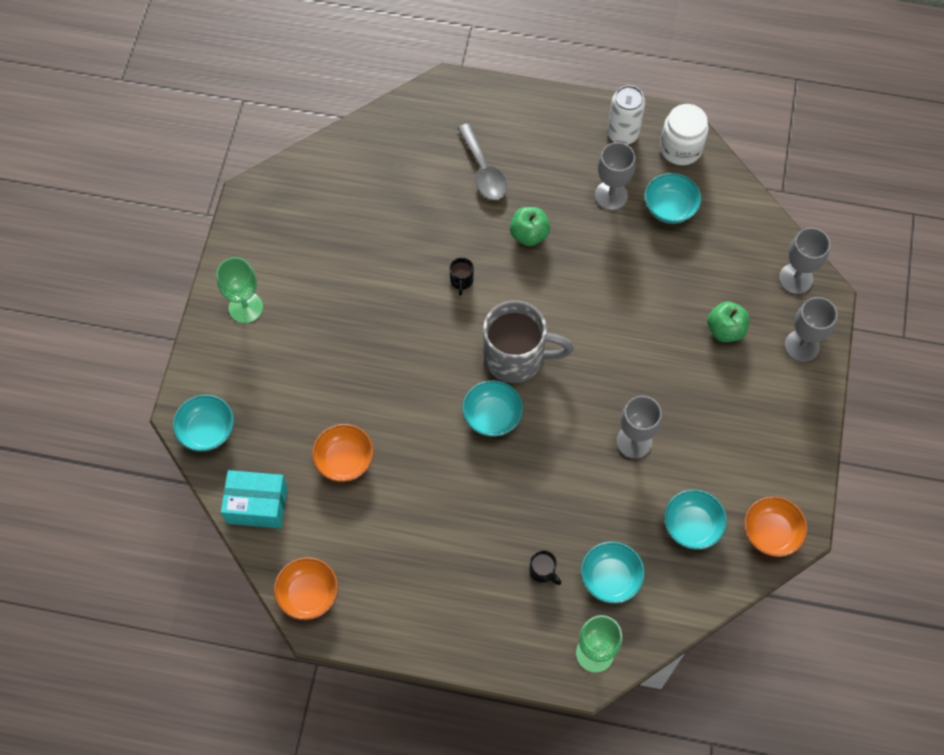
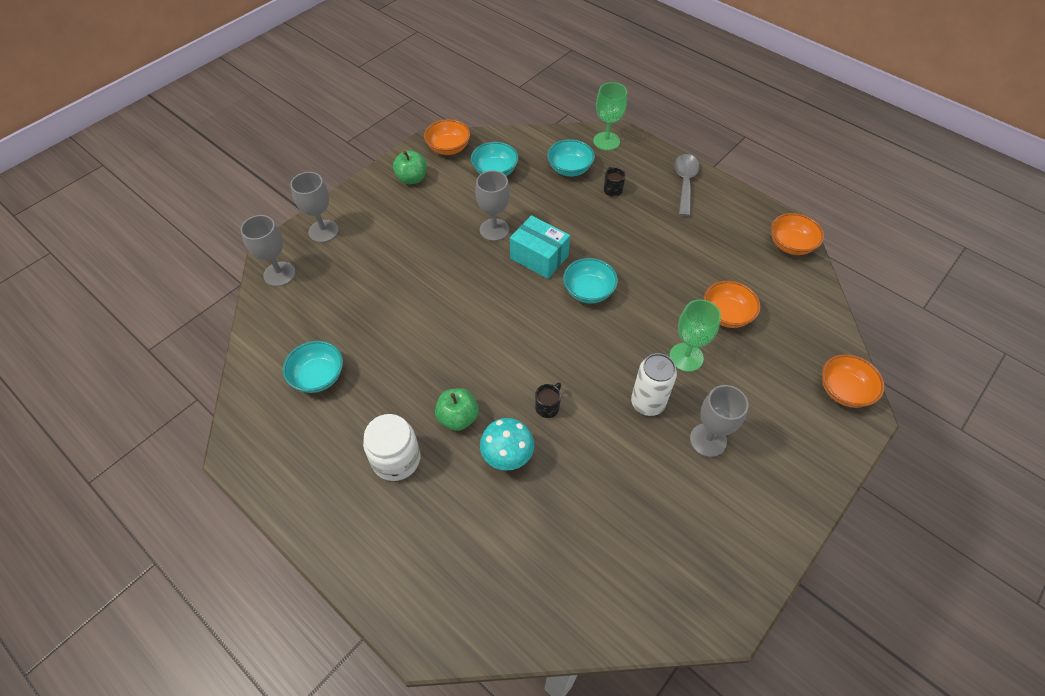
camera: 150 degrees left, 10 degrees down
(207, 431) = (844, 390): turquoise bowl -> orange bowl
(245, 307) = (772, 487): green goblet -> green goblet (686, 357)
(257, 505) = (813, 316): turquoise box -> turquoise box (539, 257)
(468, 224) = (507, 457): none -> turquoise mushroom
(483, 171) = (455, 506): grey spoon -> grey spoon (685, 182)
(516, 357) = (541, 323): grey mug -> none
(611, 195) = (357, 415): grey goblet -> grey goblet (708, 440)
(622, 134) = (293, 471): white can -> white can (647, 403)
(680, 148) = (257, 426): white jar -> white jar (396, 459)
(725, 330) = (365, 266): green apple -> green apple (412, 178)

